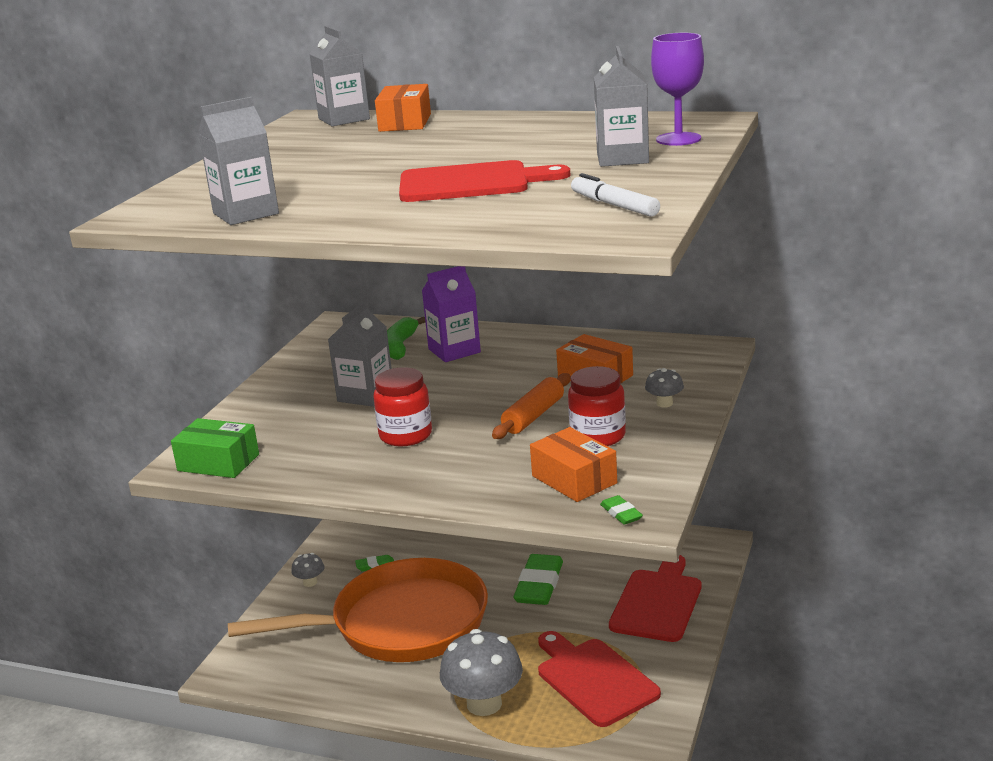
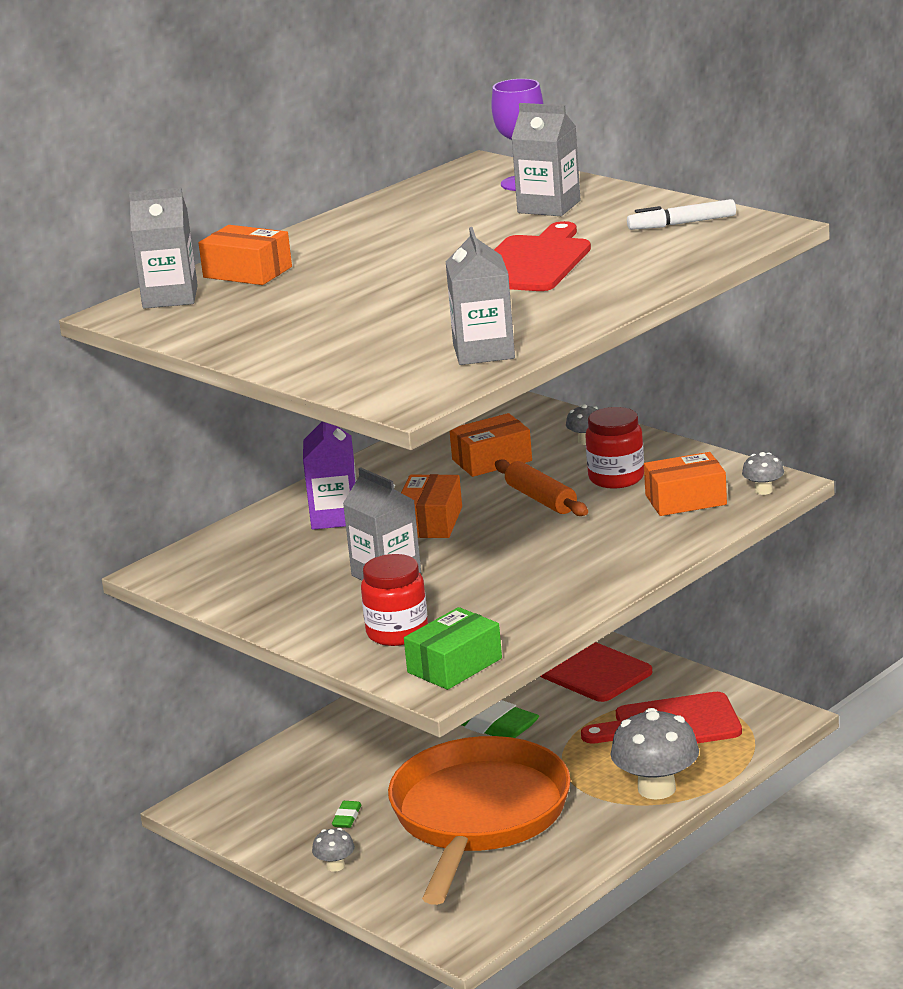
camera: 65 degrees left, 0 degrees up
(400, 346) = (281, 543): green banana -> none
(405, 435) = (509, 563): red jar -> red jar (397, 633)
(464, 385) = (430, 522): none -> orange box
(621, 513) = (763, 490): green eraser -> grey mushroom

